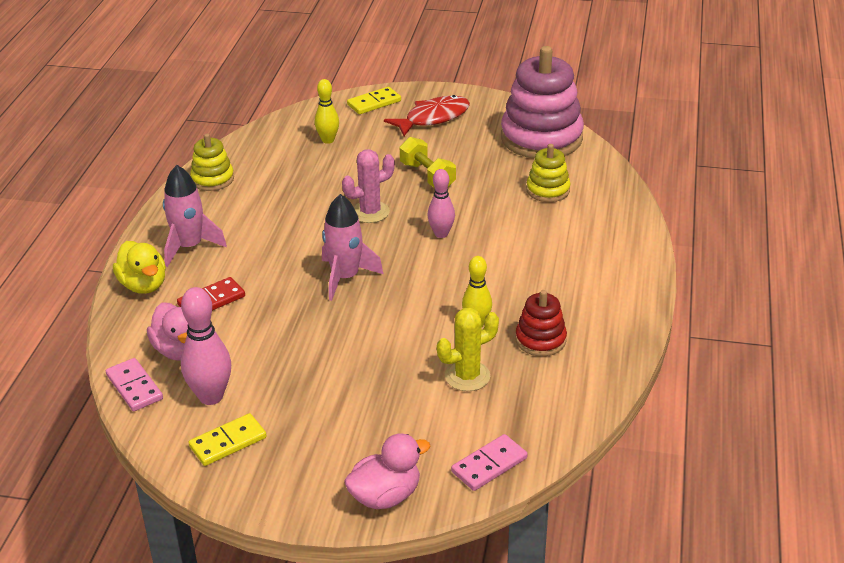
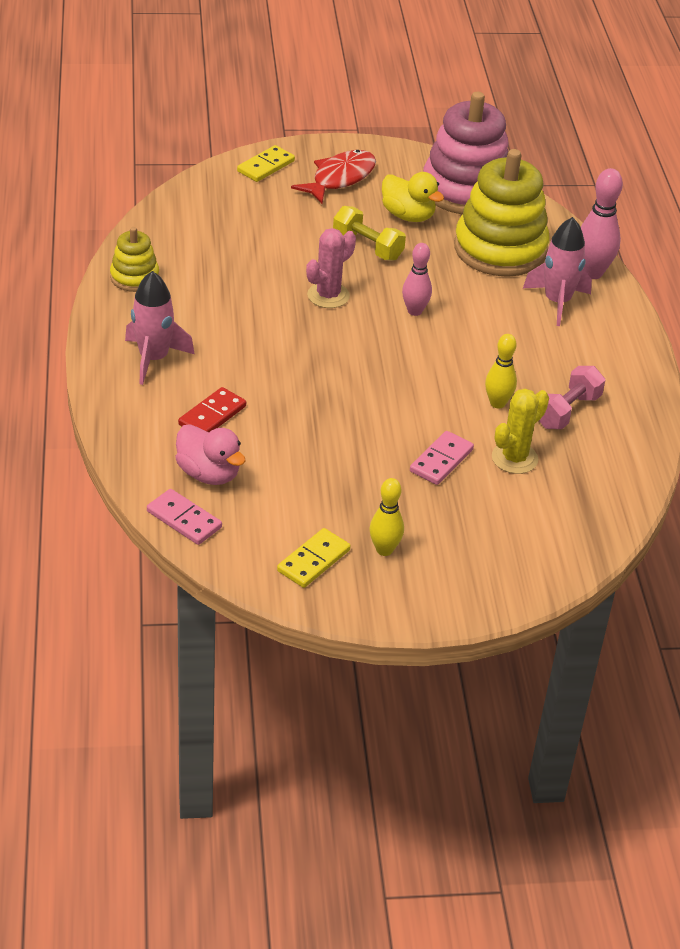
camera: 20 degrees left, 5 degrees up
(143, 285) = (128, 408): yellow duck -> yellow duck (408, 216)
(211, 396) = (270, 517): pink bowling pin -> pink bowling pin (592, 273)
(328, 140) = (238, 216): yellow bowling pin -> yellow bowling pin (384, 550)
(345, 277) = (340, 371): pink rocket -> pink rocket (557, 302)
(385, 496) = (495, 588): pink duck -> none
(489, 465) = (577, 542): pink domino -> pink domino (441, 460)
(540, 340) = (567, 411): red stacking toy -> pink dumbbell
(548, 190) = (500, 249): yellow stacking toy -> yellow stacking toy, size x1.99

